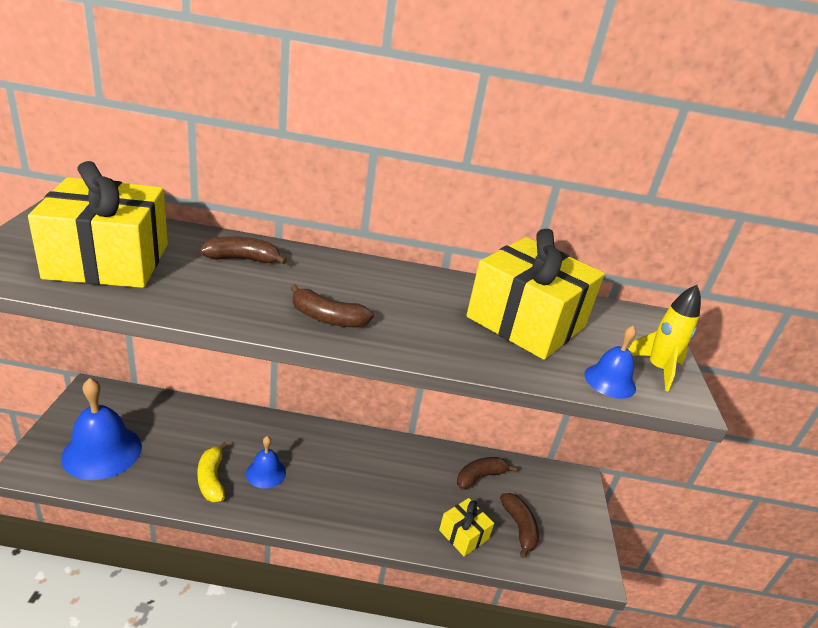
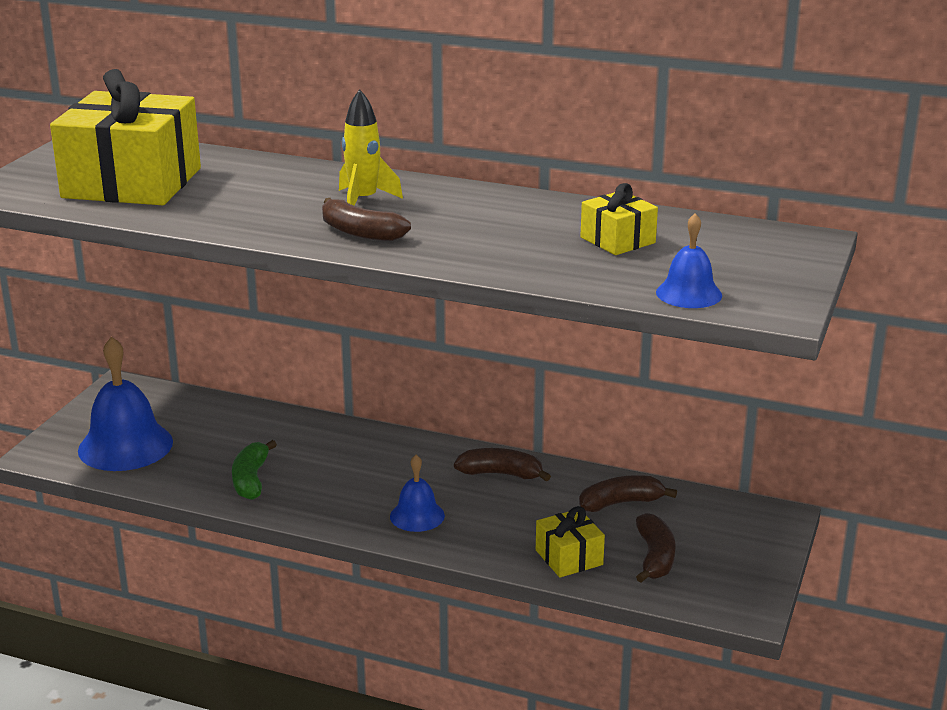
camera: 20 degrees right, 5 degrees down
(211, 479) = (251, 480): yellow banana -> green banana
(242, 259) = (283, 181): brown banana -> brown banana (501, 474)
(266, 473) = (321, 478): blue bell -> blue bell (417, 516)
(526, 322) = (617, 240): yellow gift -> yellow gift, size x0.46
(657, 369) = (769, 286): yellow rocket -> yellow rocket (363, 201)

